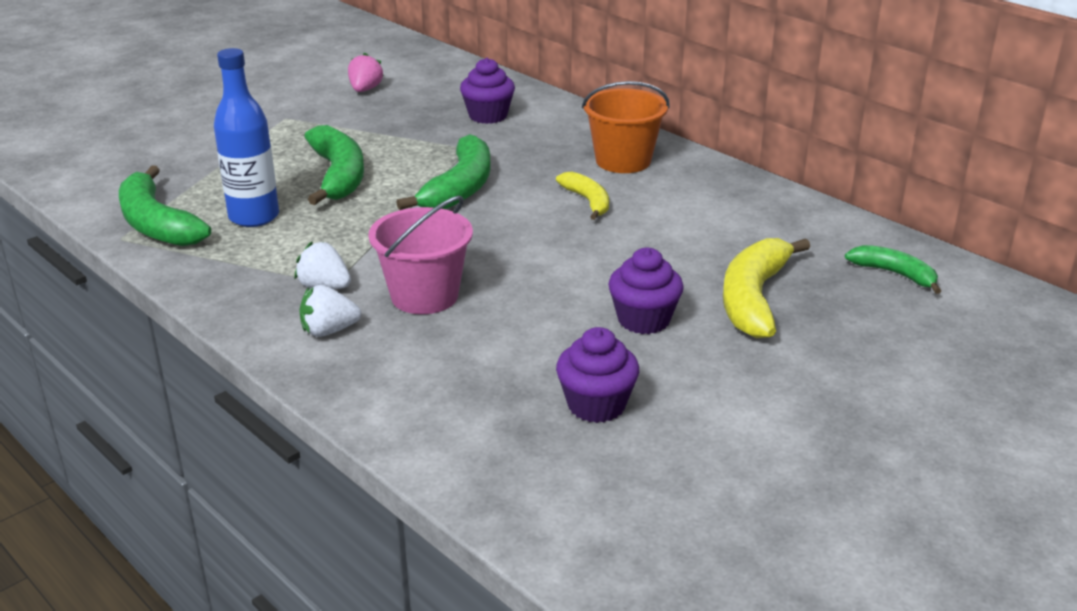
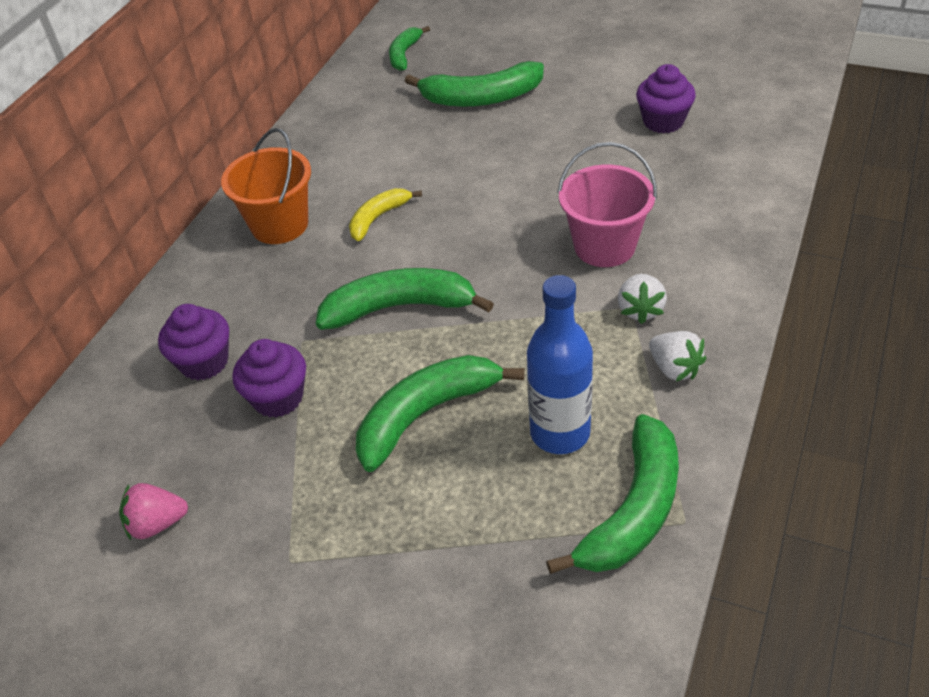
camera: 110 degrees left, 15 degrees up
(329, 331) = (697, 274): white strawberry -> white strawberry (674, 368)
(643, 320) = (548, 133): purple cupcake -> purple cupcake (278, 398)
(754, 298) = (481, 98): yellow banana -> green banana

